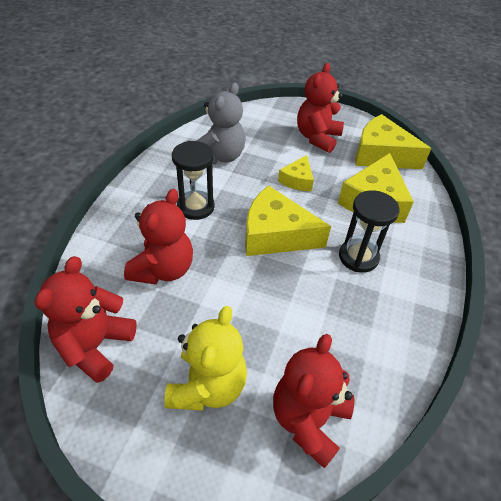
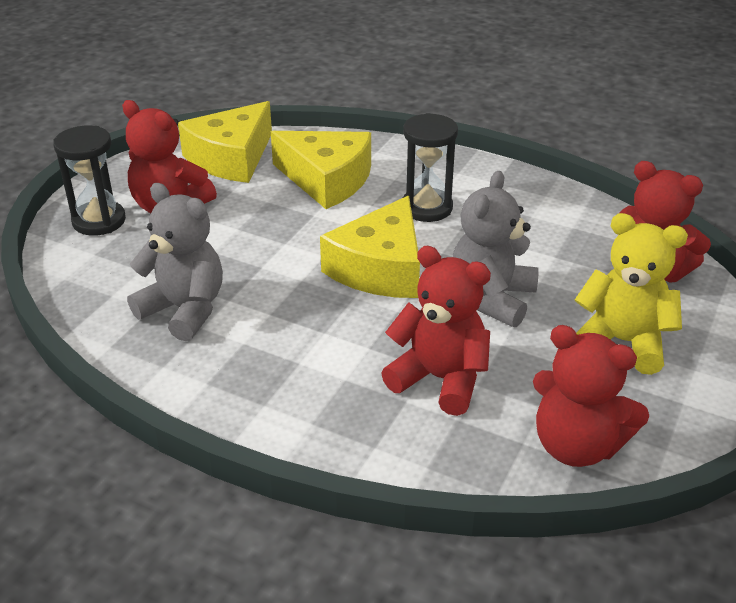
camera: 80 degrees left, 10 degrees down
(196, 207) = (308, 342): black hourglass -> black hourglass (99, 221)
(251, 298) = (492, 299): none -> grey teddy bear
(297, 180) = (268, 237): yellow cheese -> none

